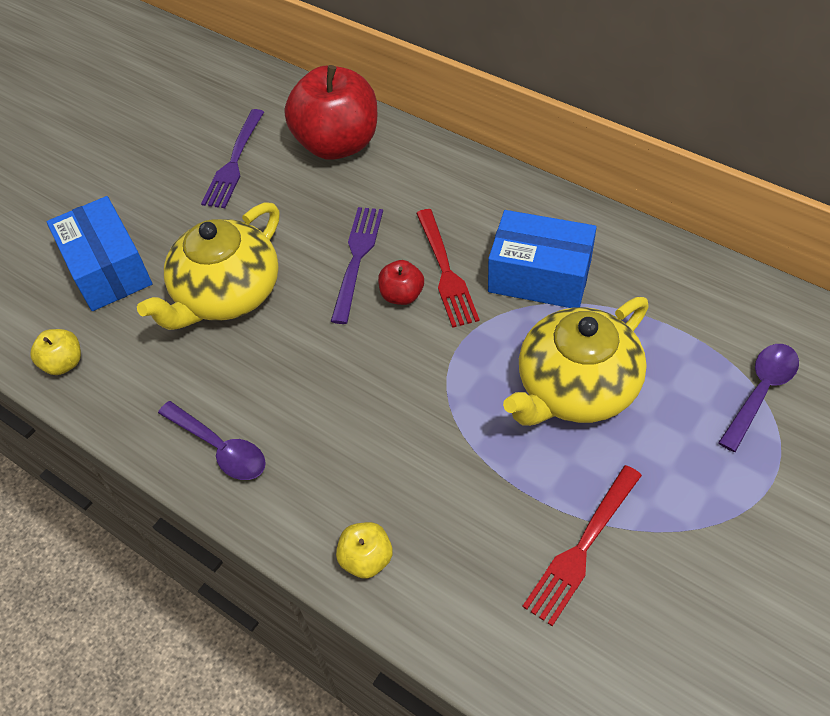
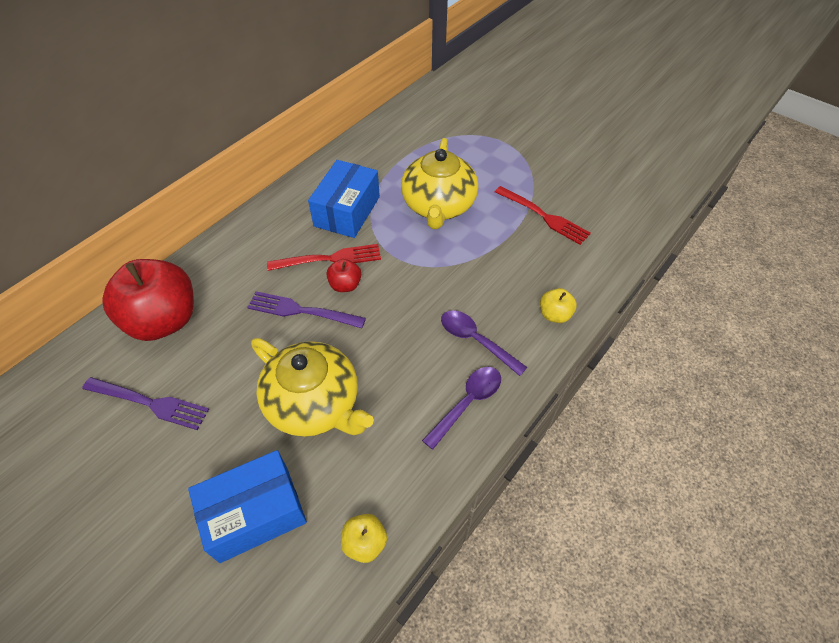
camera: 90 degrees left, 0 degrees up
(575, 388) = (438, 206): yellow teapot -> yellow teapot turned 45 degrees clockwise
(760, 391) = (450, 136): purple spoon -> purple spoon (475, 340)

